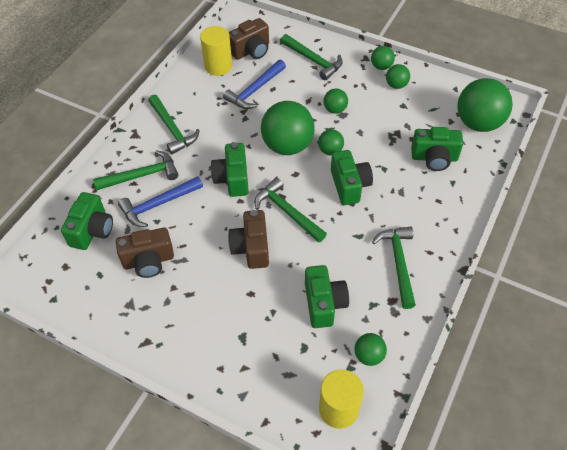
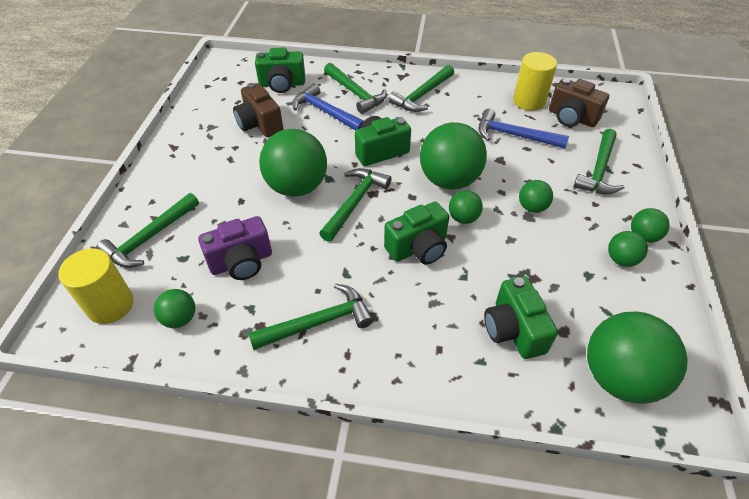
camera: 70 degrees right, 5 degrees down
(251, 248) = (297, 187): brown camera -> green ball
(269, 372) = (150, 238): none -> green hammer
(324, 303) = (241, 262): green camera -> purple camera

